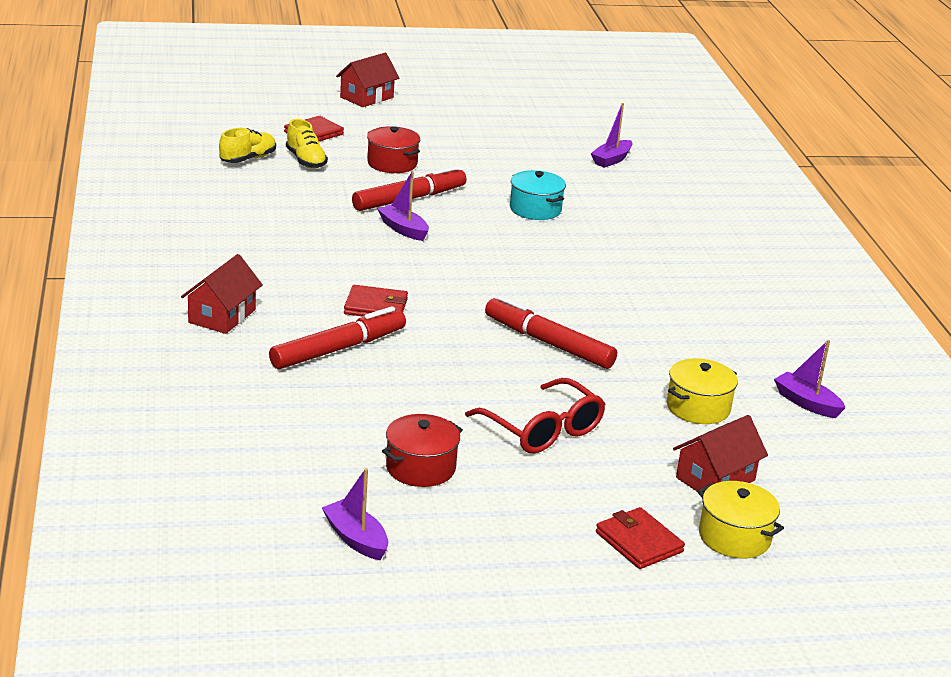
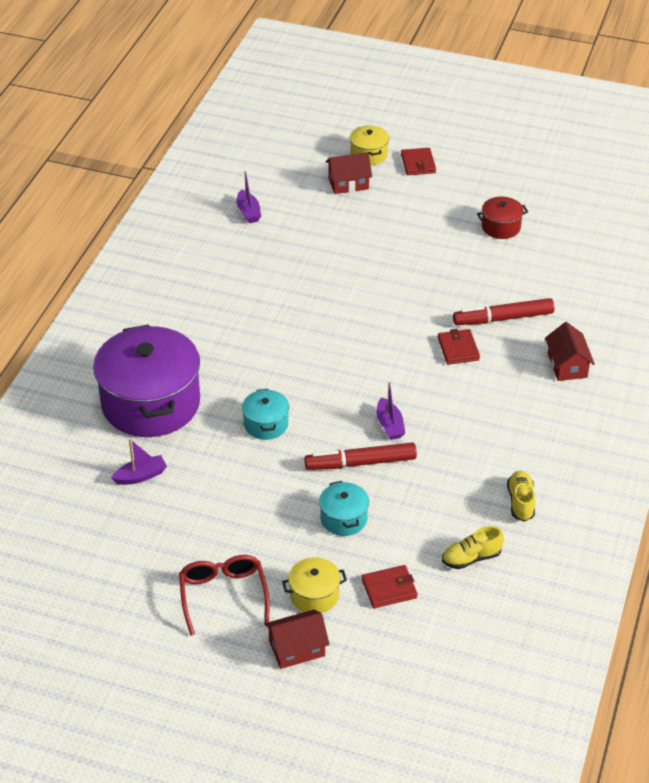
camera: 150 degrees left, 15 degrees up
(222, 316) = (567, 365): red house -> red house turned 60 degrees counterclockwise
(306, 161) = (419, 542): yellow shoe -> yellow shoe (520, 502)
(356, 539) = (556, 198): purple boat -> none
(376, 307) = (458, 349): red wallet -> red wallet turned 45 degrees clockwise
(392, 163) = (343, 518): red pot -> turquoise pot
(542, 429) = (417, 233): red glasses -> red glasses (223, 596)
(548, 343) = (364, 291): red marker -> none
(669, 205) = (151, 403): none -> purple pot
(698, 408) = (315, 224): yellow pot -> yellow pot (314, 595)

